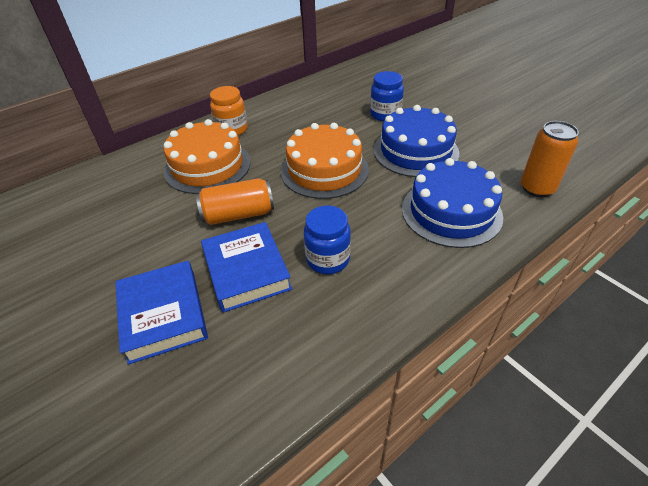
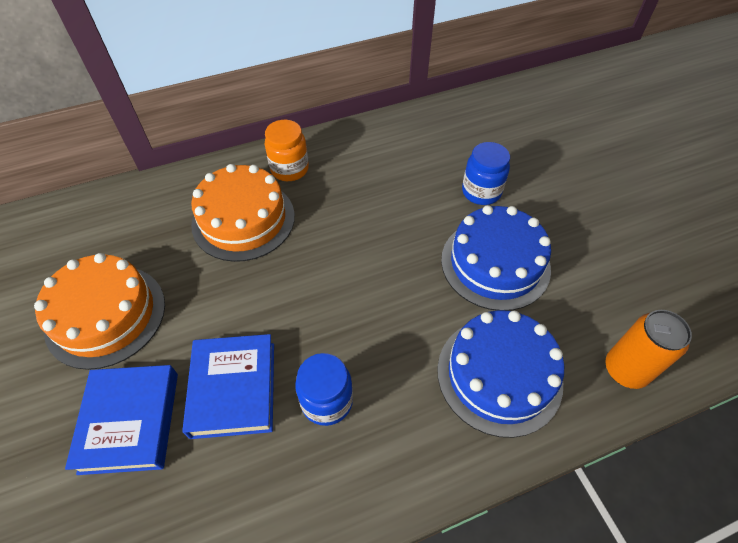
camera: 15 degrees right, 10 degrees up
(238, 214) = (252, 303): orange can -> none
(324, 170) = (373, 263): orange cake -> orange cake (106, 315)

